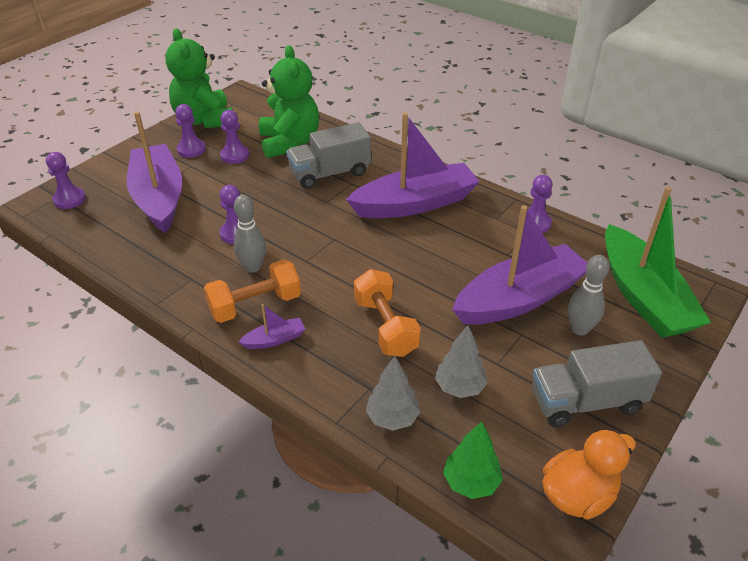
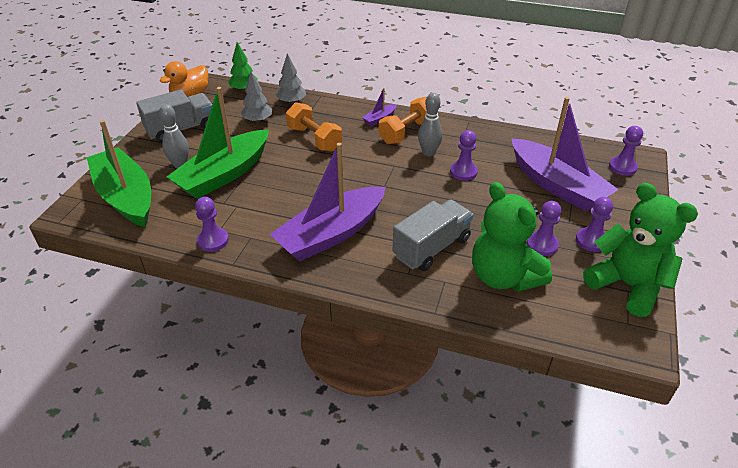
camera: 160 degrees right, 0 degrees up
(519, 299) = (224, 174): purple boat -> green boat

